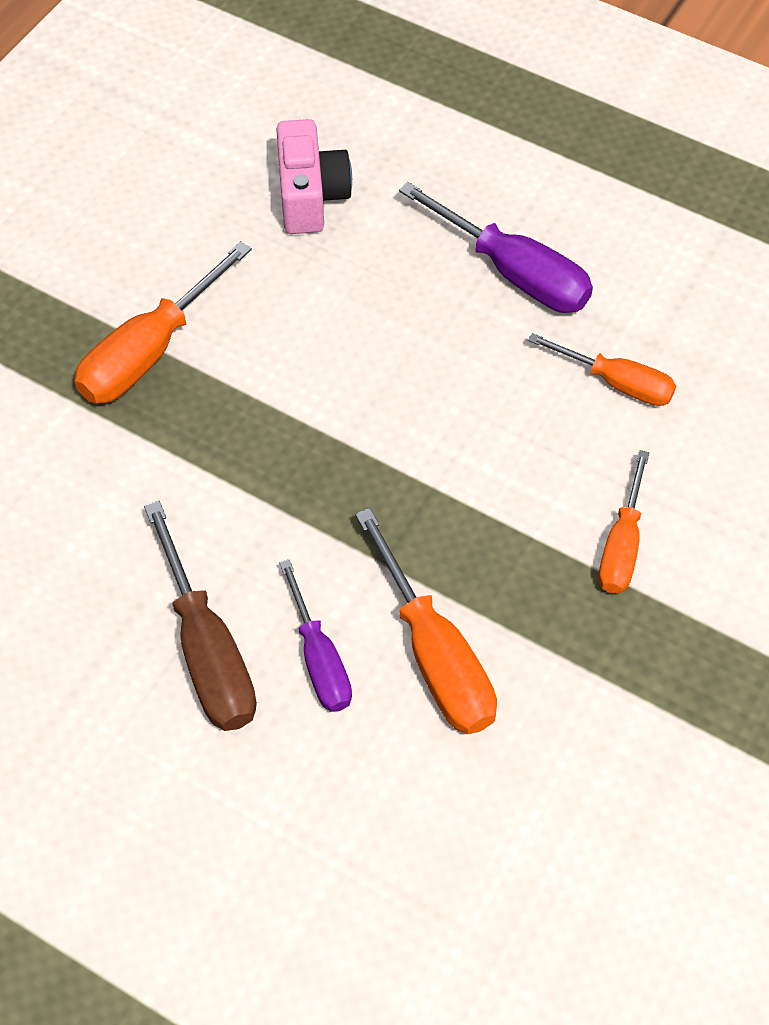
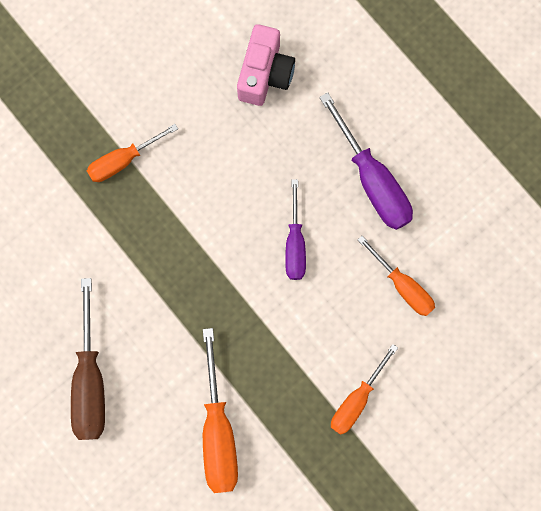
camera: 20 degrees right, 20 degrees up
(148, 353) = (122, 161): orange screwdriver -> orange screwdriver, size x0.65
(320, 660) = (151, 410): purple screwdriver -> purple screwdriver (295, 244)

